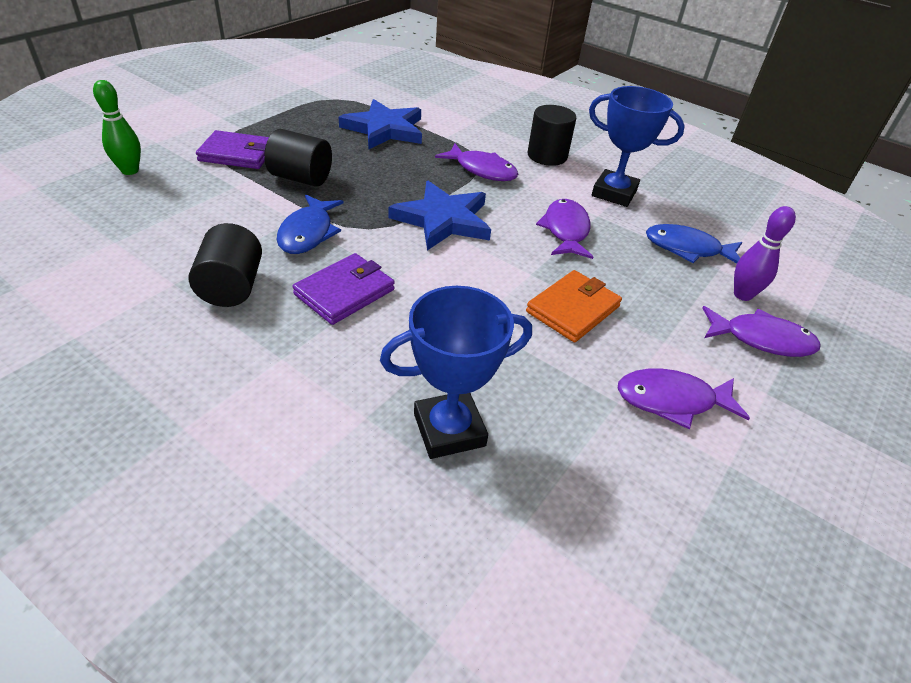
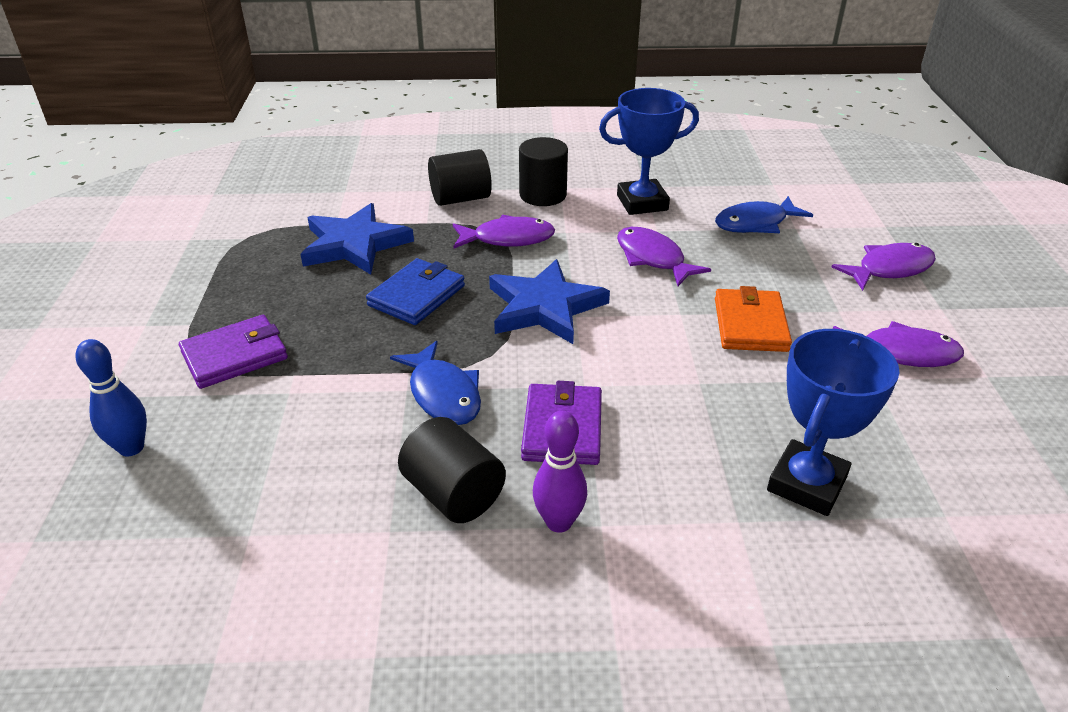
camera: 35 degrees left, 5 degrees down
(130, 170) = (131, 448): green bowling pin -> blue bowling pin
(301, 178) = (348, 343): black cylinder -> black cylinder (460, 198)
(376, 173) = (417, 295): none -> blue wallet
(671, 400) = (901, 353): purple fish -> purple fish turned 135 degrees counterclockwise
(742, 295) = (836, 240): purple bowling pin -> purple bowling pin (559, 522)

